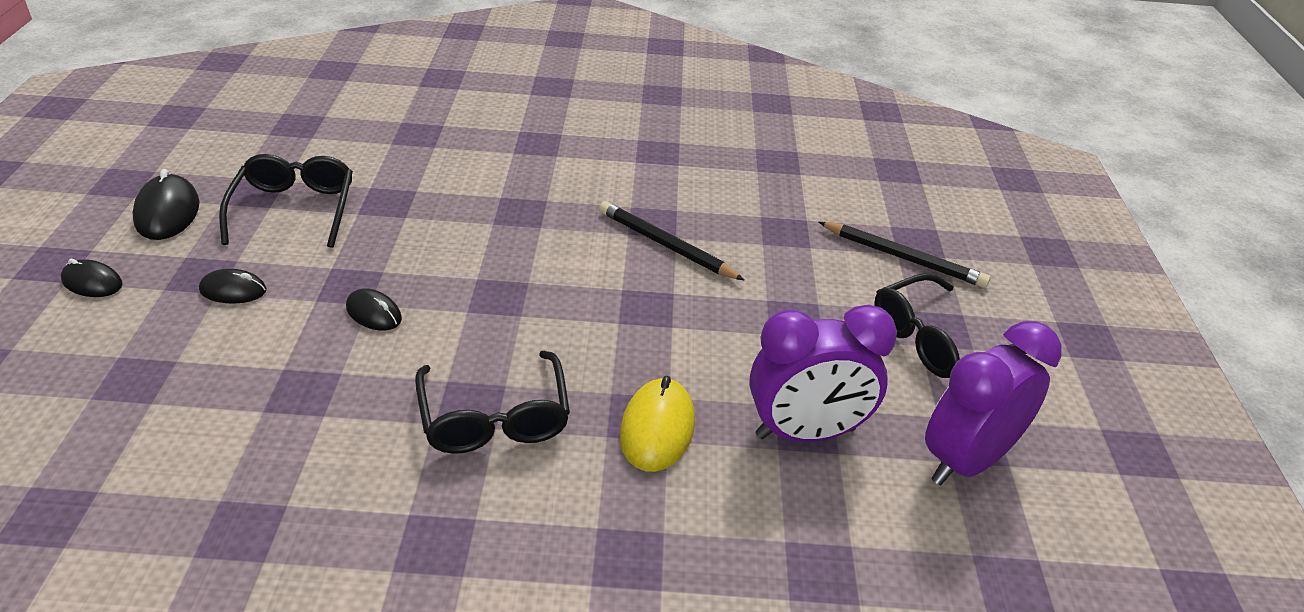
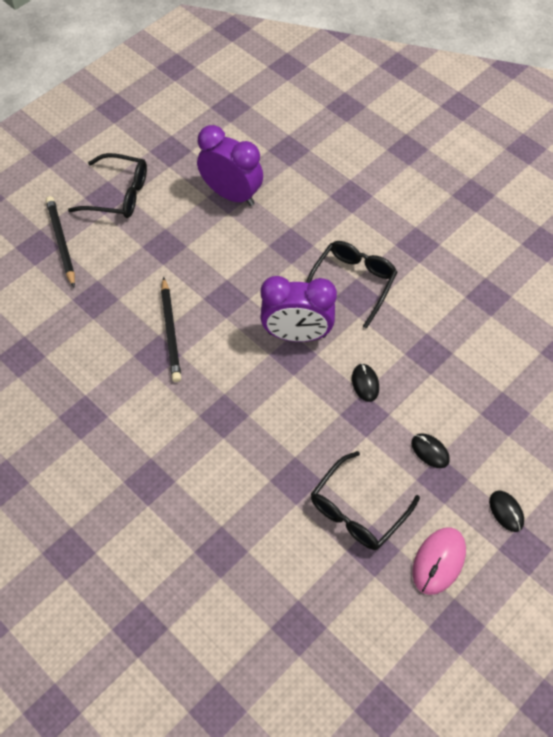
camera: 135 degrees left, 20 degrees up
(167, 212) = (438, 561): black mouse -> pink mouse
(657, 429) = (289, 234): yellow mouse -> none
(966, 461) = (185, 146): purple clock -> purple clock (297, 334)

